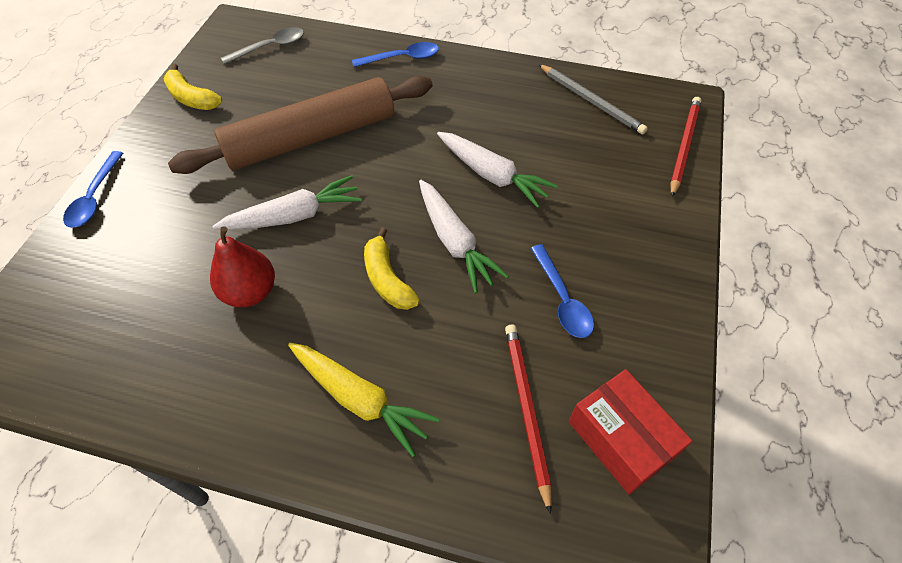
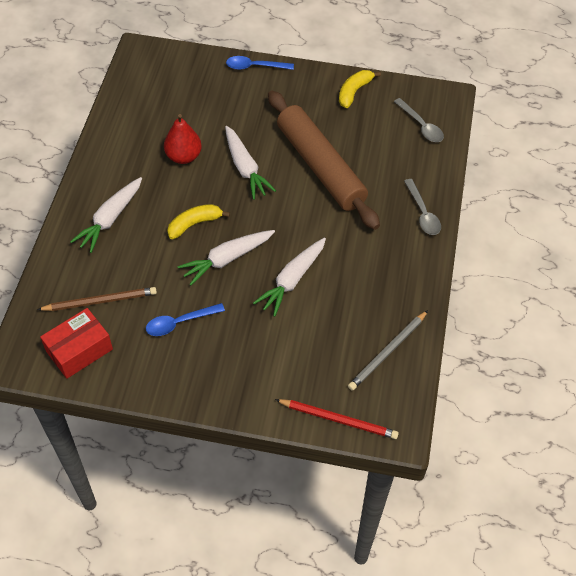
camera: 85 degrees right, 0 degrees up
(360, 399) = (110, 219): yellow carrot -> white carrot
(402, 58) = (423, 213): blue spoon -> grey spoon
(526, 409) = (100, 301): red pencil -> brown pencil

